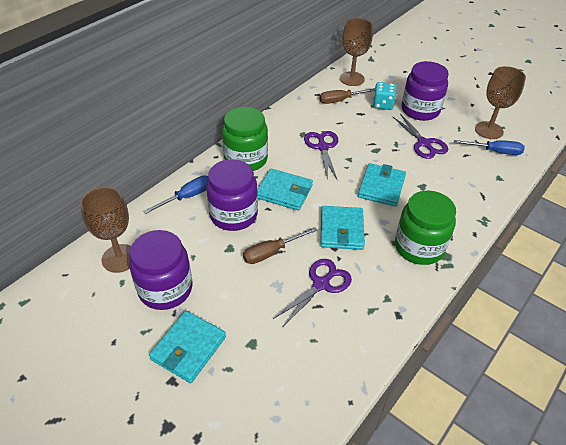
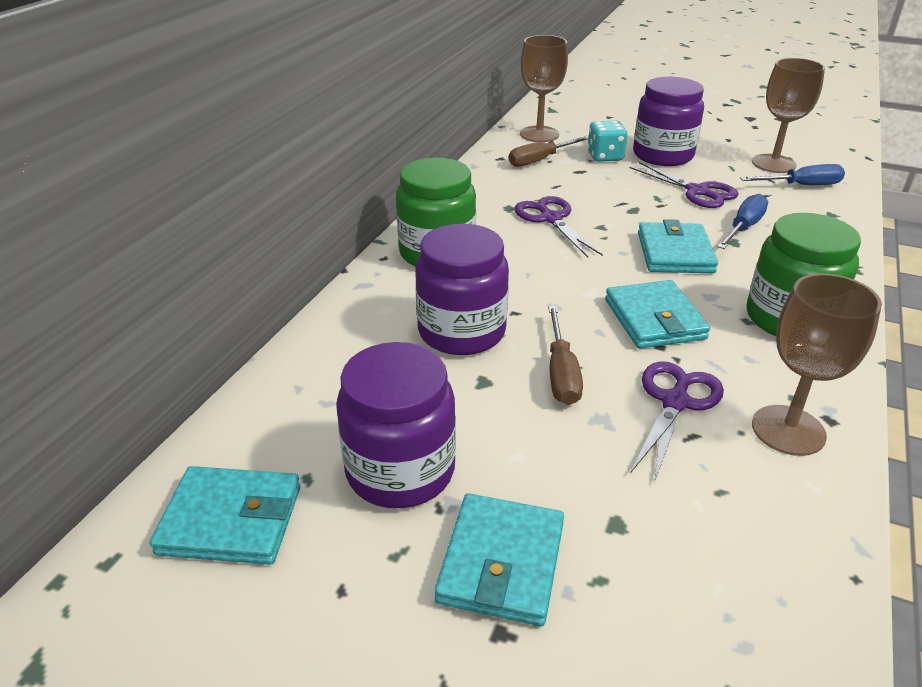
camera: 15 degrees left, 10 degrees down
(120, 258) = (284, 439): brown goblet -> brown goblet (788, 430)
(187, 197) = (364, 321): blue screwdriver -> blue screwdriver (743, 228)
(272, 252) = (561, 373): brown screwdriver -> brown screwdriver turned 45 degrees counterclockwise
(284, 192) = (527, 285): turquoise wallet -> turquoise wallet (231, 520)

